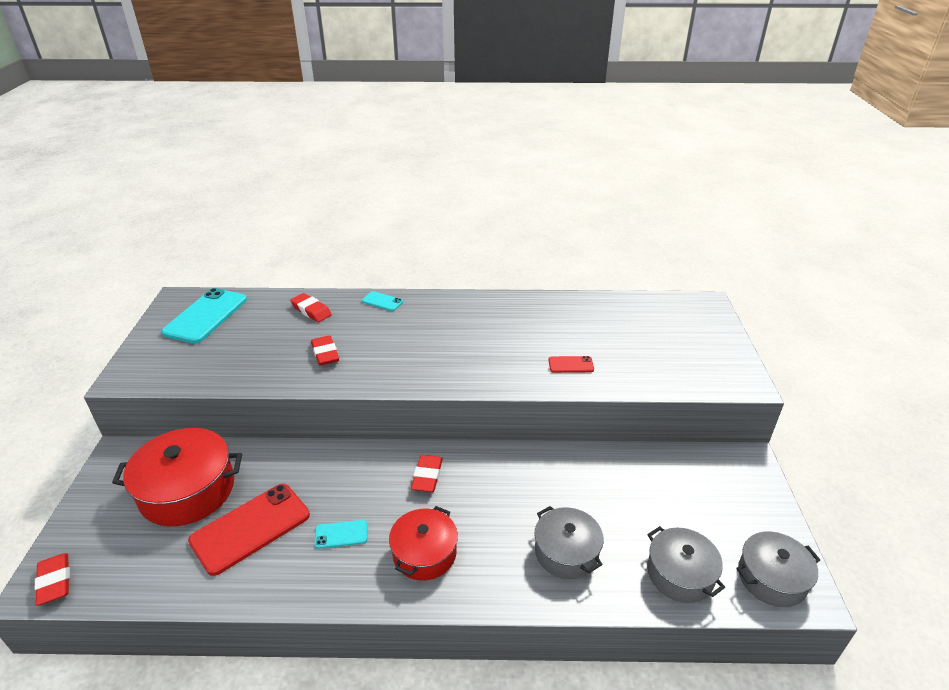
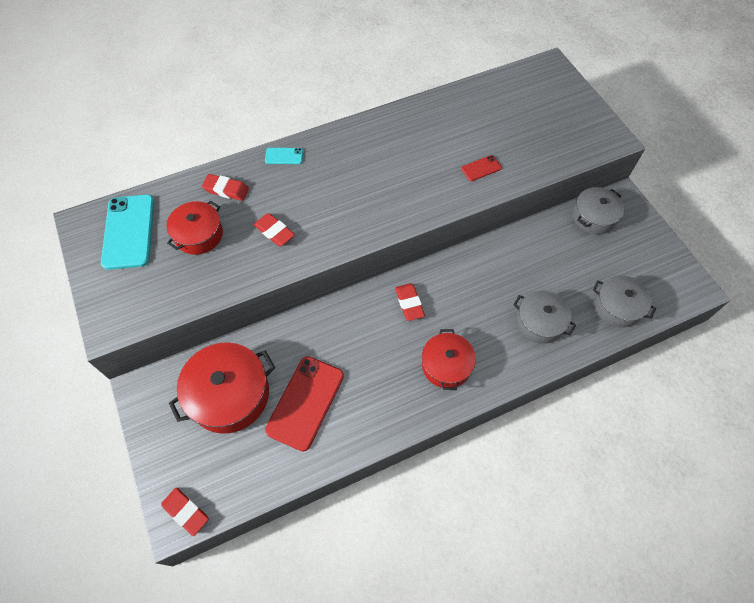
camera: 25 degrees left, 25 degrees up
(259, 335) = (199, 235): none -> red pot
(341, 534) = (377, 377): turquoise phone -> none
(771, 578) = (671, 285): grey pot -> grey pot (593, 217)

